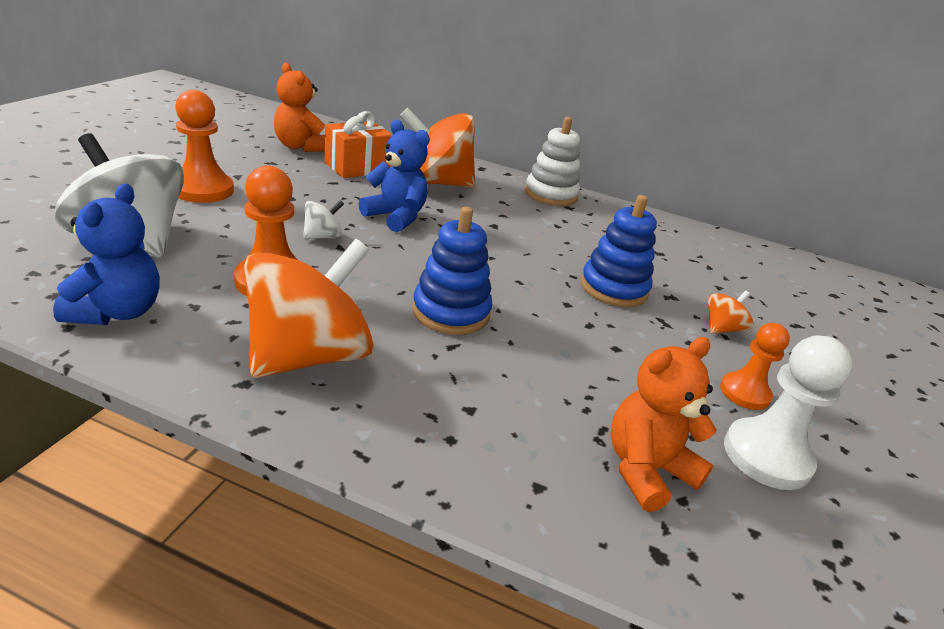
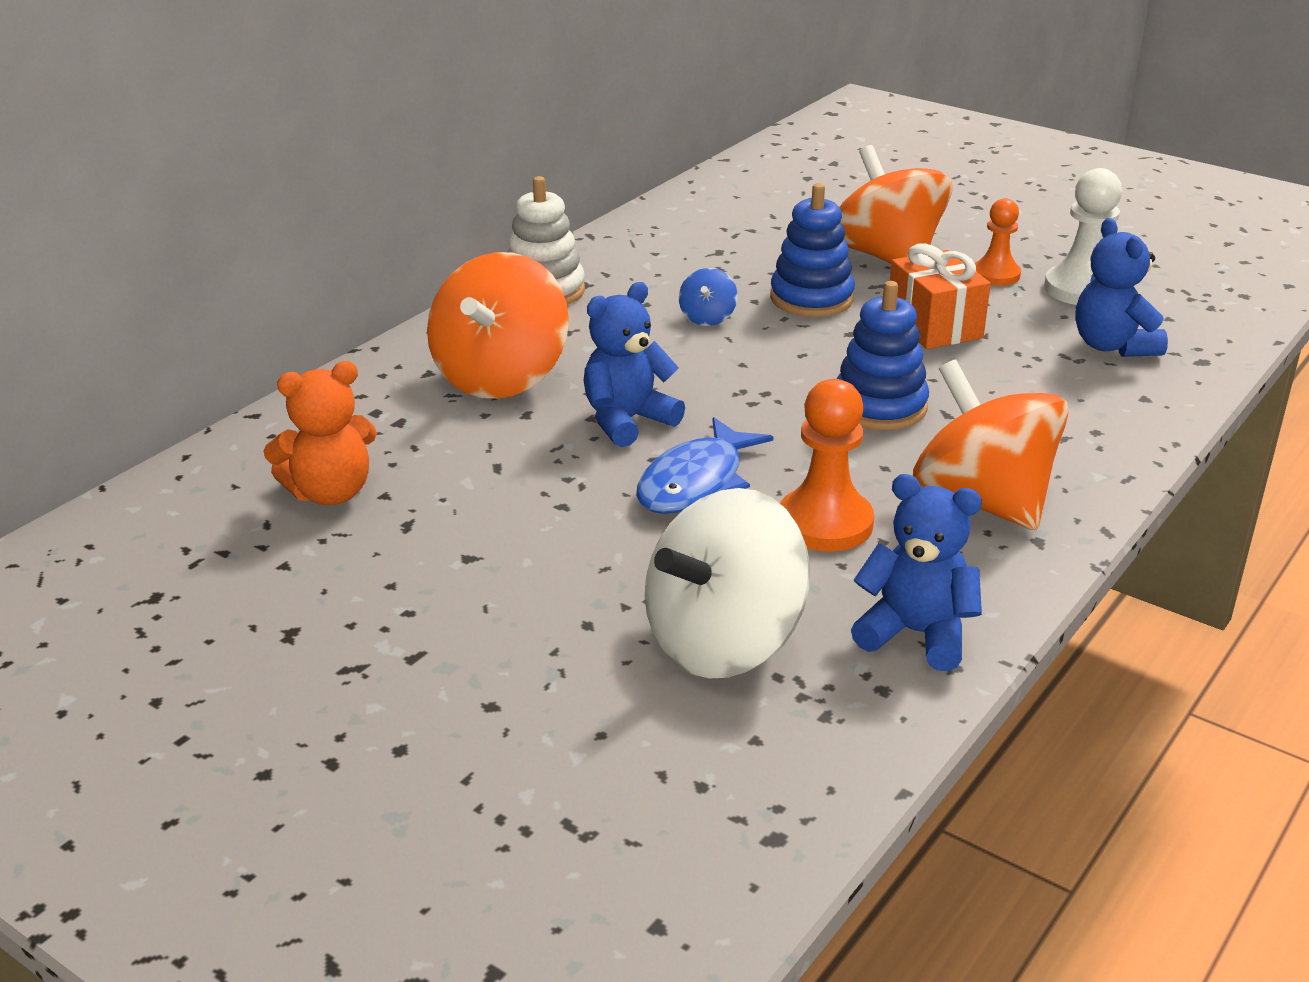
camera: 70 degrees left, 0 degrees up
(203, 190) = (532, 589): orange pawn -> none
(323, 237) = (695, 482): white spinning top -> blue fish
(357, 167) = (433, 441): orange gift -> orange gift (934, 326)
(551, 246) = (707, 318): none -> blue spinning top
(646, 470) = (1112, 346): orange teddy bear -> blue teddy bear
(722, 328) = (887, 257): orange spinning top -> orange spinning top, size x2.33

